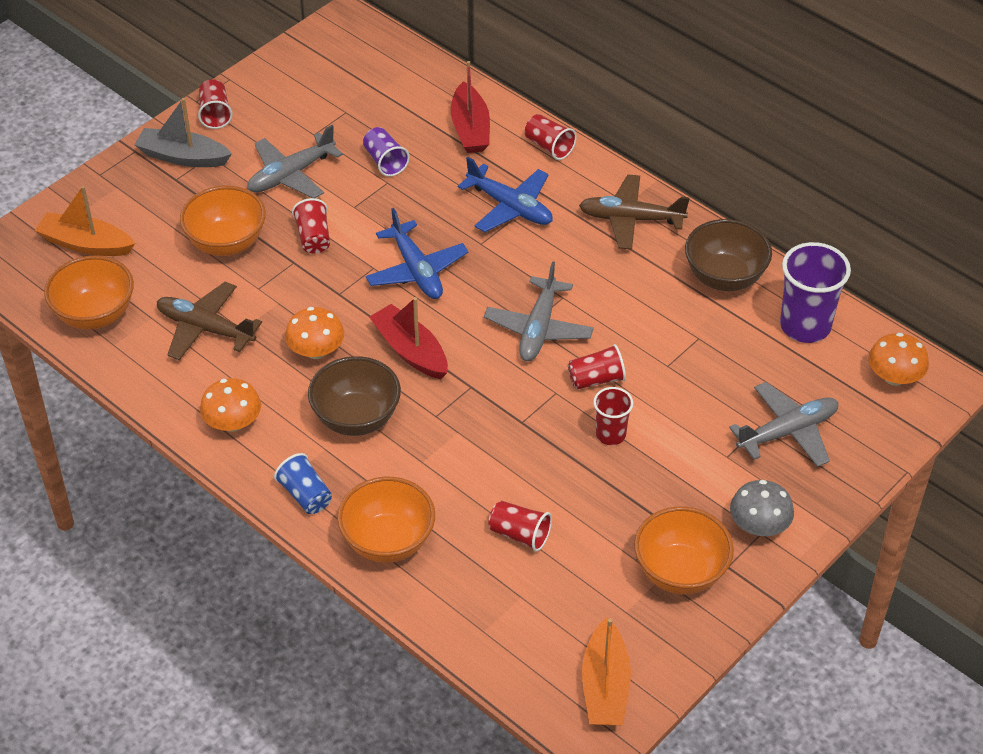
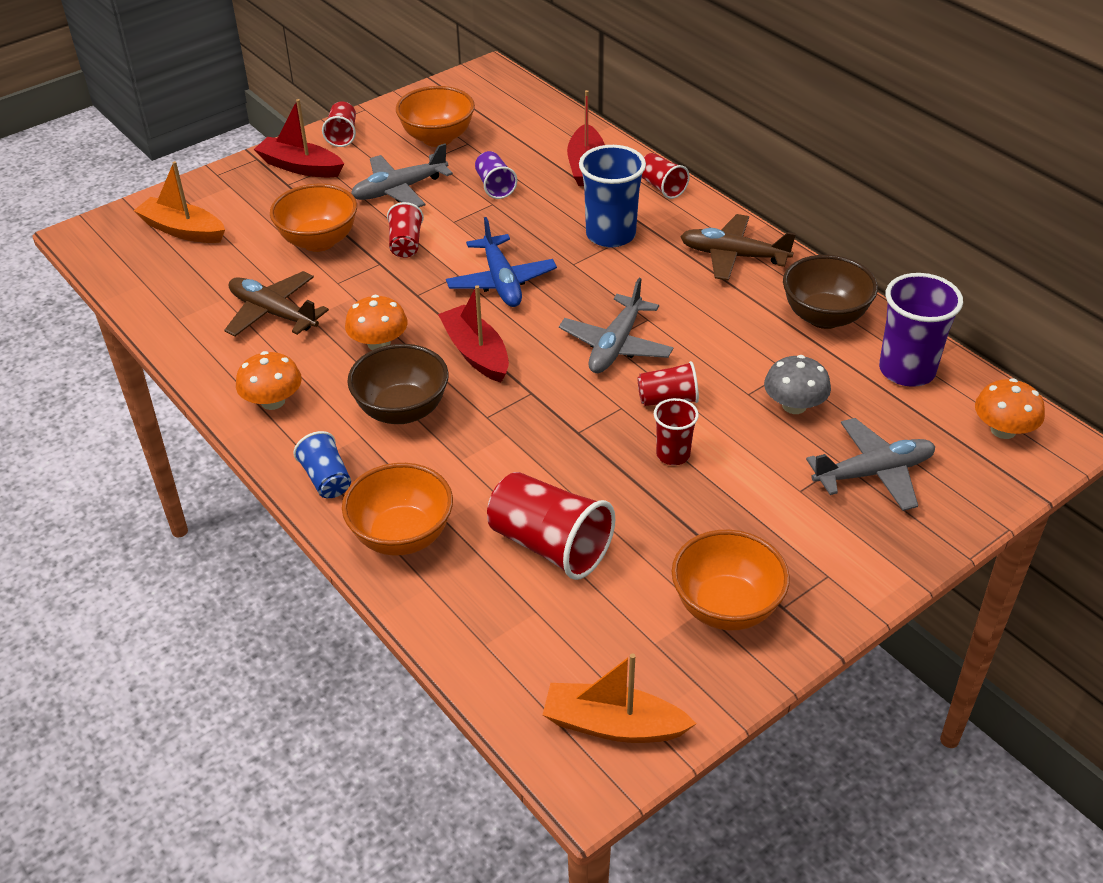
camera: 10 degrees right, 5 degrees down
(95, 315) = (169, 291): orange bowl -> orange bowl (437, 138)
(183, 157) = (300, 167): grey boat -> red boat
(510, 207) = (610, 235): blue plane -> blue cup
(520, 534) = (550, 545): red cup -> red cup, size x1.77
(605, 686) = (613, 725): orange boat -> orange boat turned 90 degrees clockwise
(759, 525) = (826, 567): grey mushroom -> grey mushroom (794, 405)

